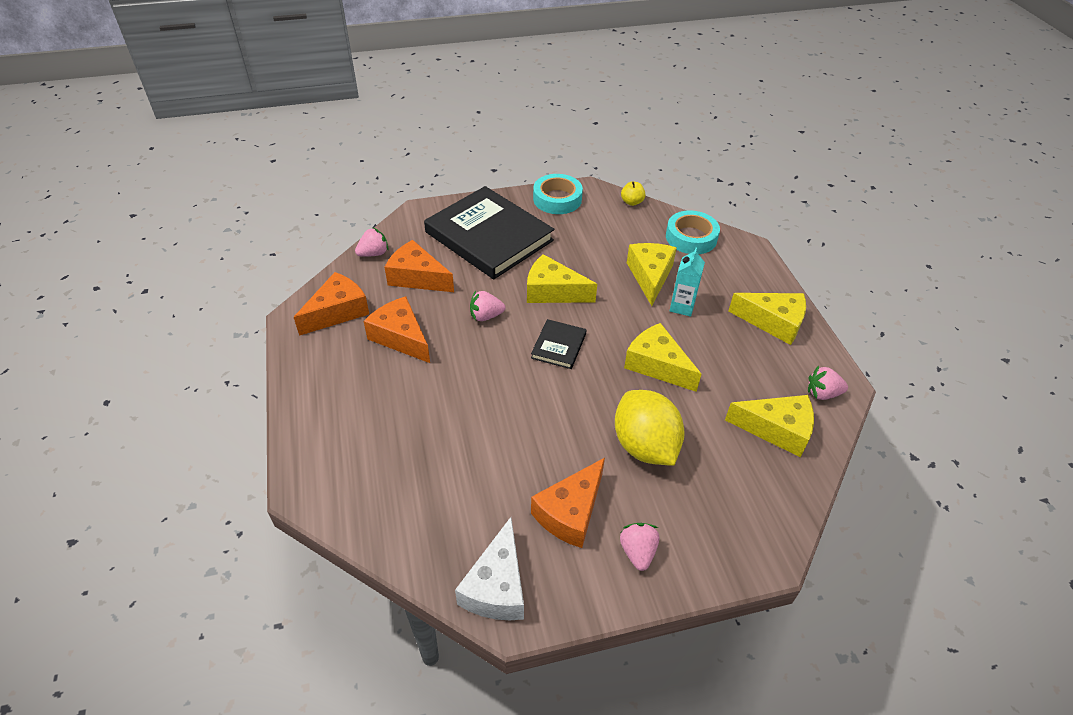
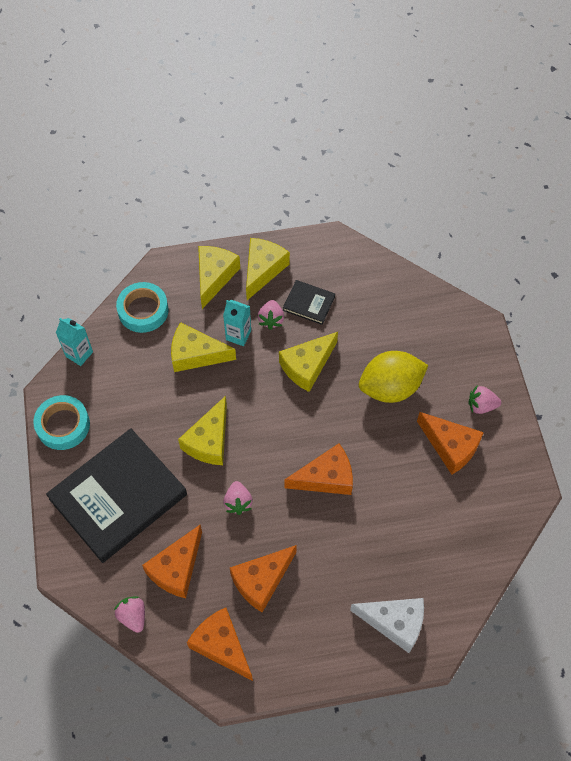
camera: 85 degrees left, 15 degrees up
(497, 586) = (511, 500): white cheese -> white cheese (395, 623)
(518, 386) = (326, 477): none -> orange cheese
(558, 346) = (280, 441): black book -> black book (309, 303)
(632, 202) = (79, 354): yellow apple -> turquoise carton
(776, 430) = (376, 295): yellow cheese -> yellow cheese (214, 277)
(822, 393) = (341, 256): pink strawberry -> pink strawberry (271, 319)

